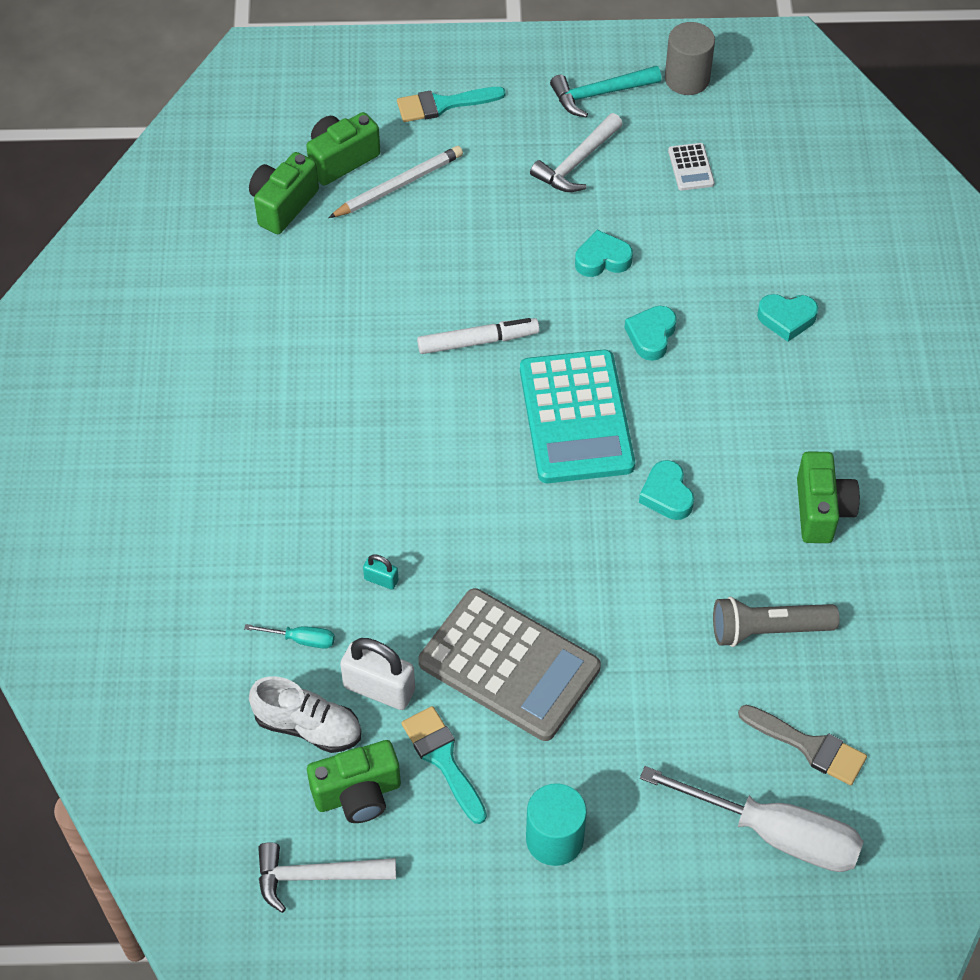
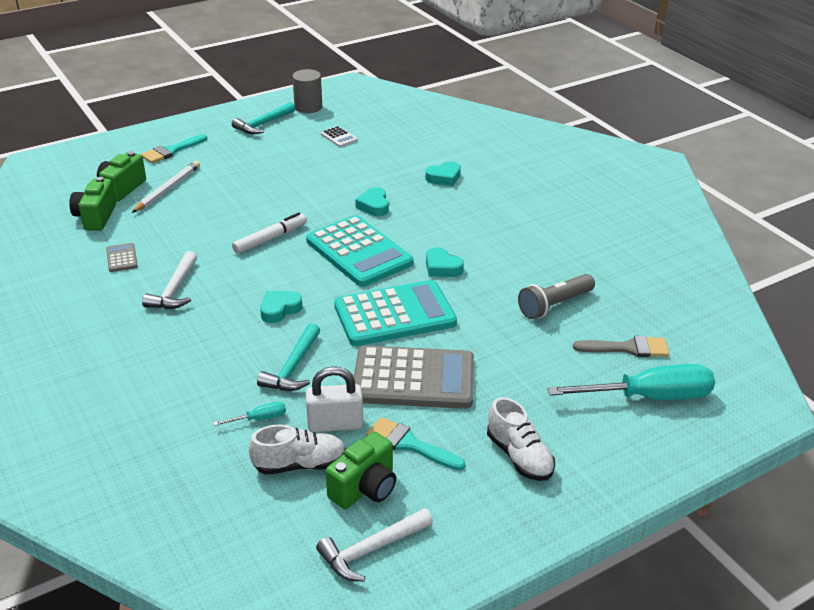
camera: 30 degrees left, 20 degrees down
(279, 298) = (122, 258): none -> grey calculator
(381, 580) = (293, 367): turquoise padlock -> turquoise hammer
(552, 550) = (394, 315): none -> turquoise calculator
(554, 839) = (519, 456): turquoise cylinder -> white shoe
(577, 163) = (271, 152): white hammer -> white hammer (175, 290)
(602, 259) = (318, 184): turquoise heart -> turquoise heart (280, 309)
(775, 834) = (649, 397): white screwdriver -> turquoise screwdriver
(821, 510) = (535, 245): green camera -> none

